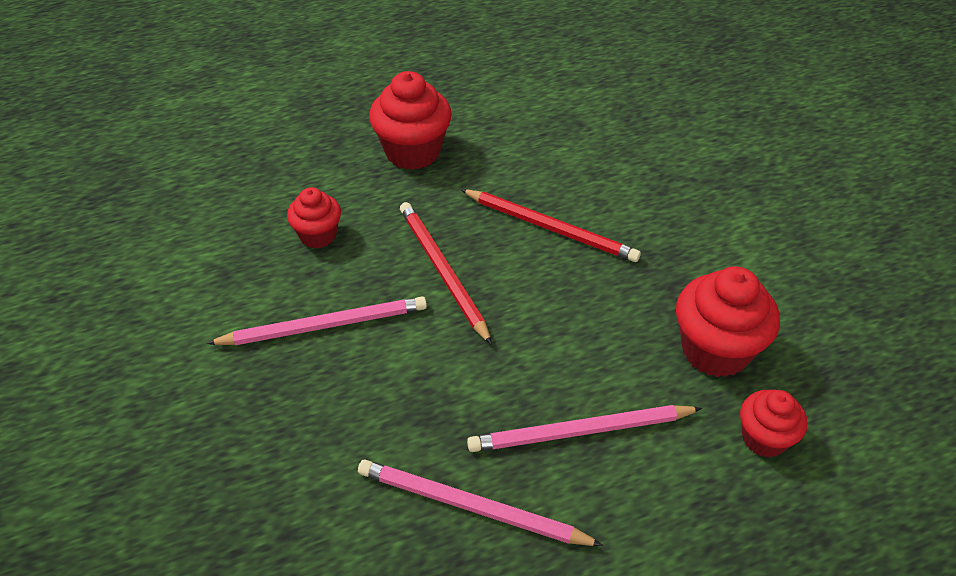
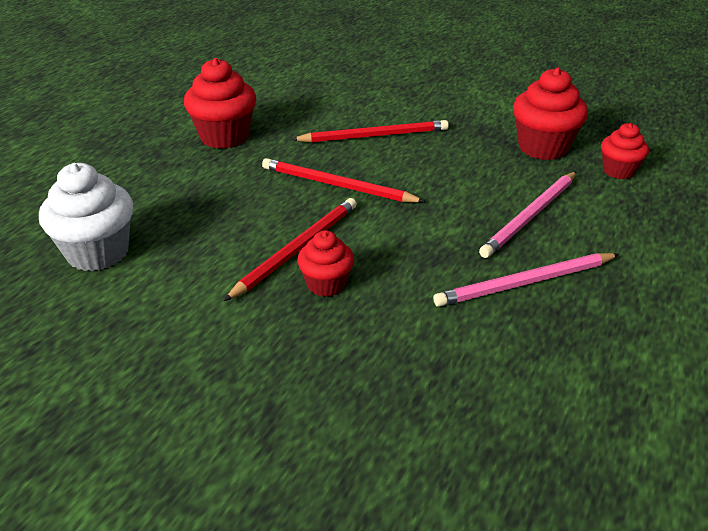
camera: 40 degrees left, 10 degrees down
(185, 229) = (98, 252): none -> white cupcake
(318, 235) = (219, 207): red cupcake -> red cupcake (326, 284)
(324, 325) = (297, 250): pink pencil -> red pencil

